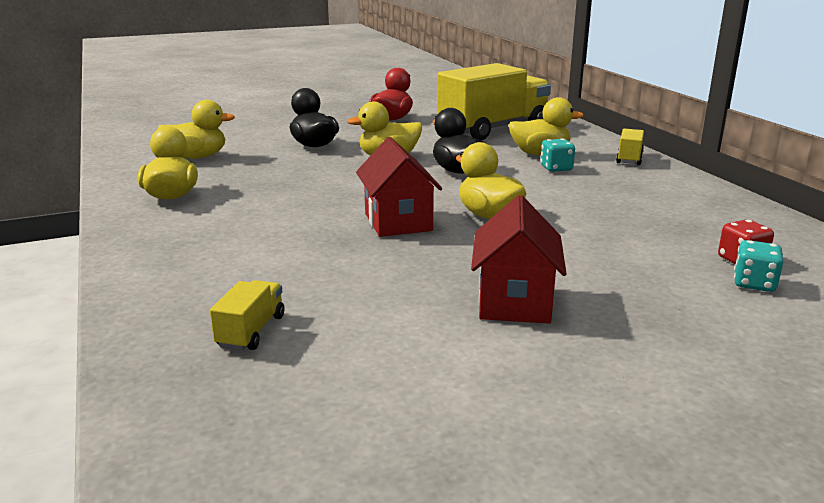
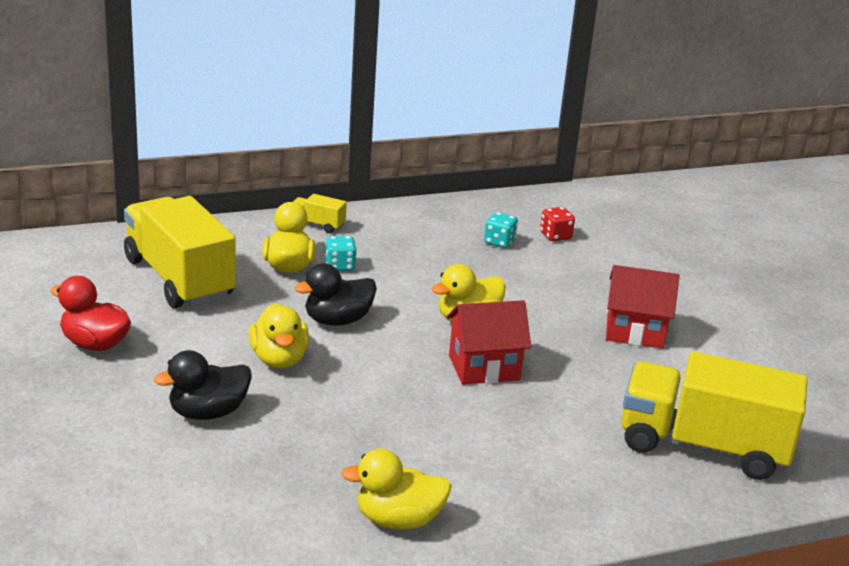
camera: 90 degrees left, 5 degrees up
(197, 157) = (237, 513): yellow duck -> none
(251, 331) = (703, 446): yellow truck -> yellow truck, size x2.43
(754, 284) = (592, 242): turquoise dice -> turquoise dice (499, 242)

